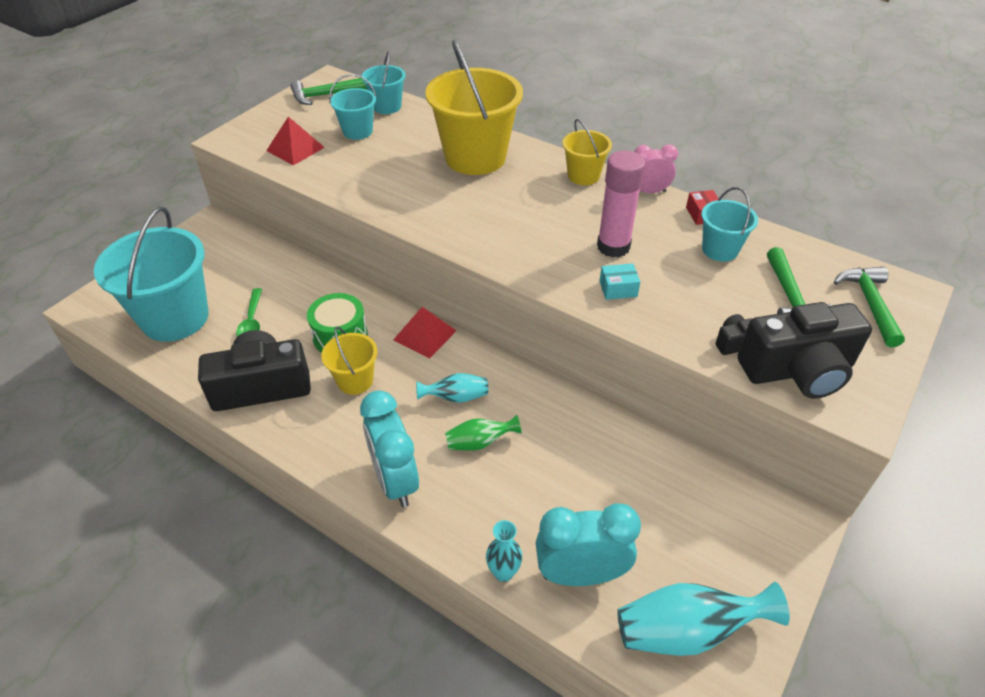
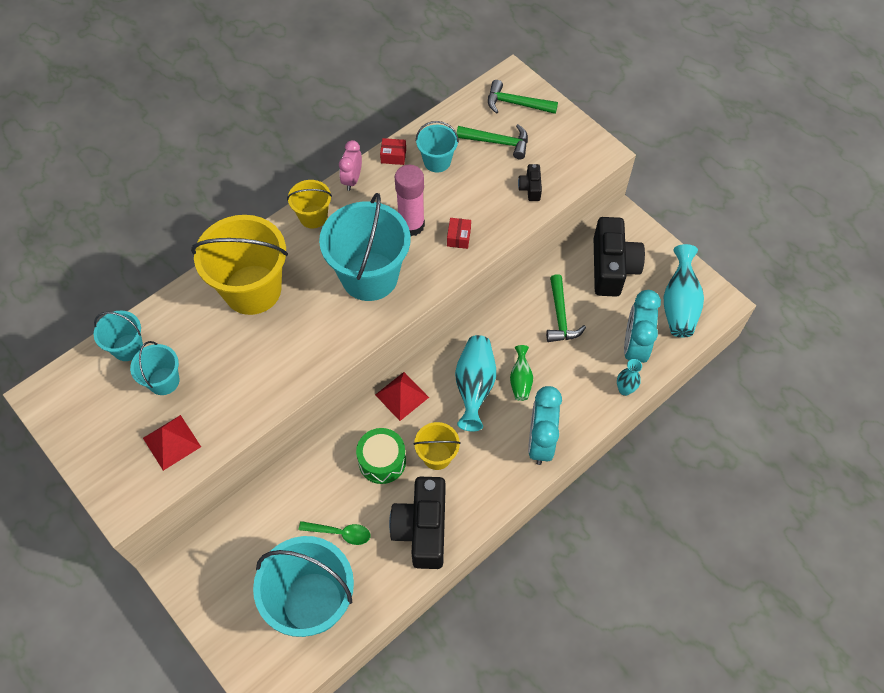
camera: 75 degrees left, 15 degrees up
(325, 95) = (76, 403): green hammer -> green hammer (560, 316)
(395, 480) = (540, 442): turquoise clock -> turquoise clock turned 105 degrees clockwise
(456, 397) = (474, 386): turquoise vase -> turquoise vase, size x1.76
(526, 229) = (369, 276): none -> turquoise bucket
(618, 289) = (458, 237): turquoise box -> red box
(797, 370) = (562, 167): black camera -> black camera (612, 267)

